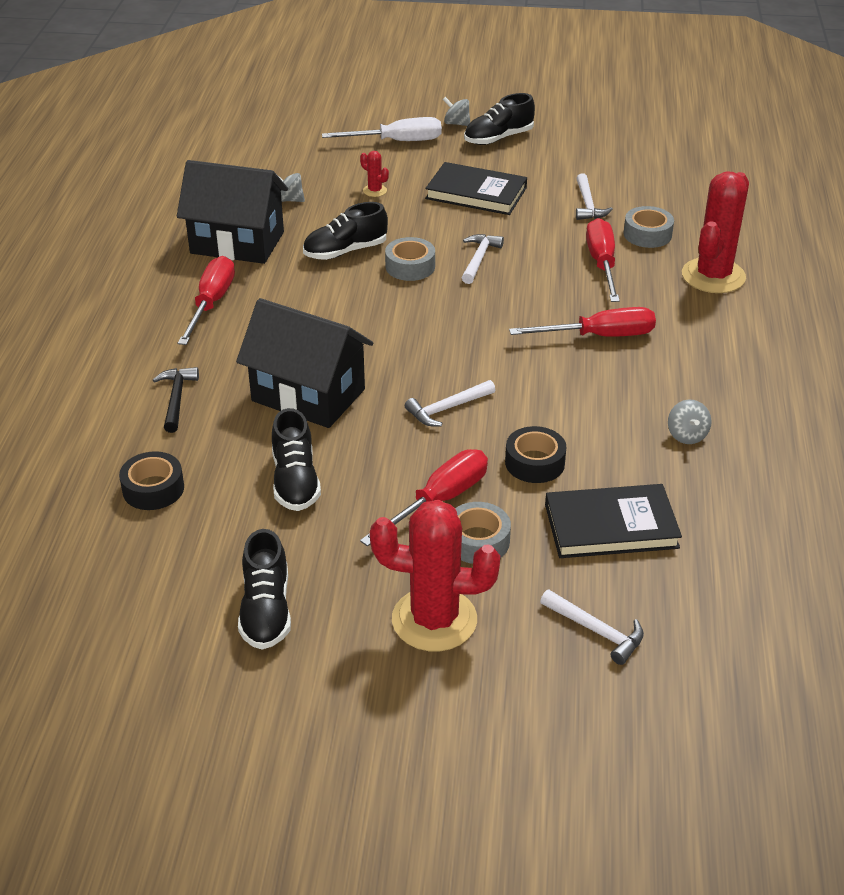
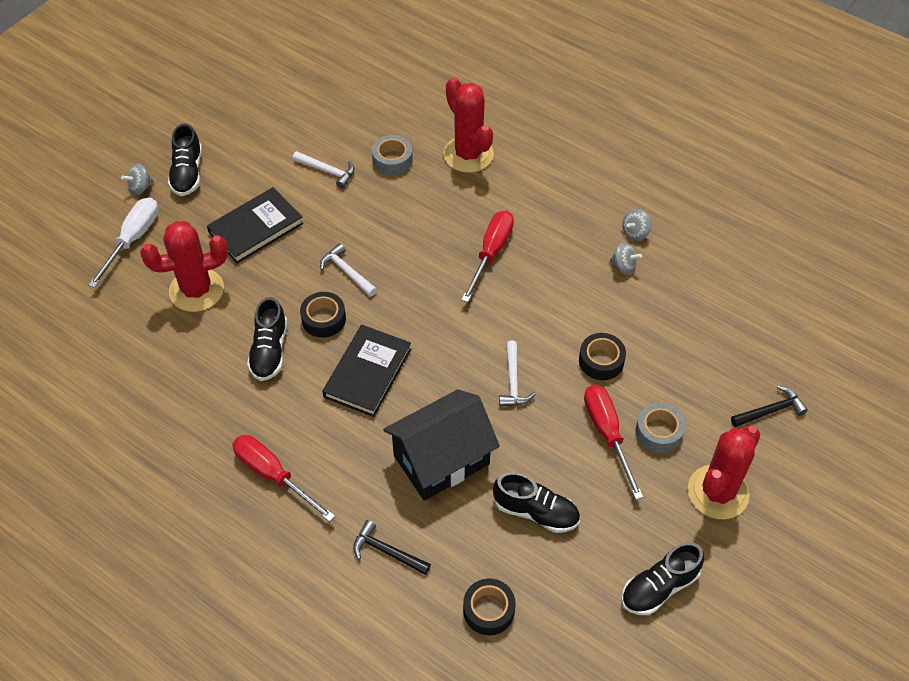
camera: 60 degrees left, 15 degrees up
(237, 243) = (197, 420): black house -> none
(266, 610) = (659, 587): black shoe -> black shoe turned 120 degrees clockwise
(289, 200) = (160, 355): grey spinning top -> grey spinning top (635, 233)
(375, 191) = (196, 290): red cactus -> red cactus, size x2.40
(410, 266) = (323, 319): grey tape -> black tape
(596, 631) = (770, 411): white hammer -> black hammer
(602, 264) = (408, 205): red screwdriver -> none
(611, 526) = (684, 353): black book -> black book (367, 373)

